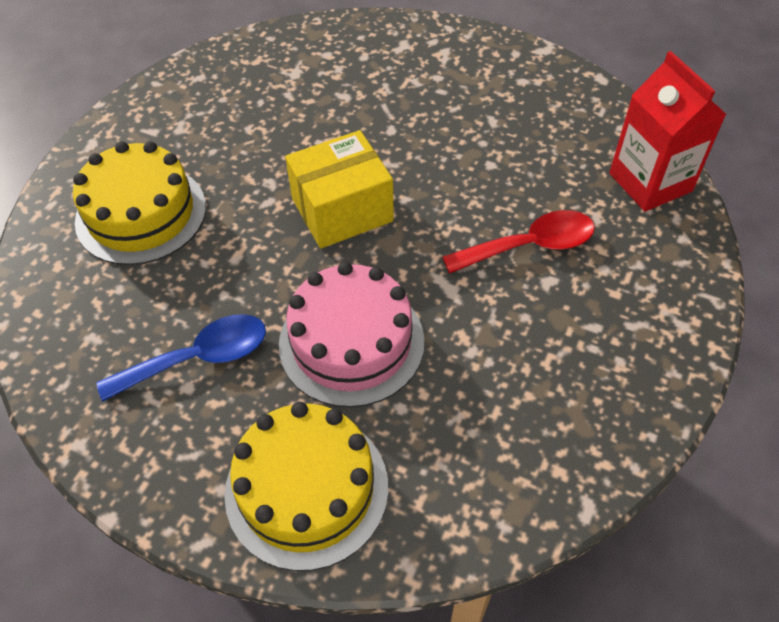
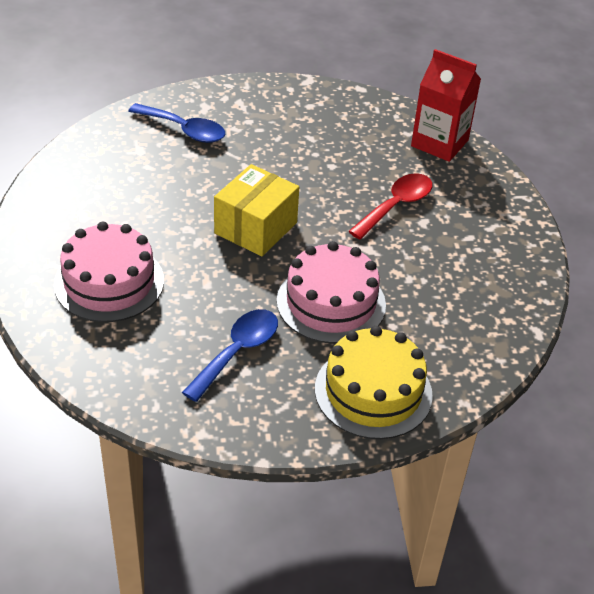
camera: 35 degrees left, 10 degrees down
(141, 214) = (109, 282): yellow cake -> pink cake
(359, 65) = (184, 130): none -> blue spoon

